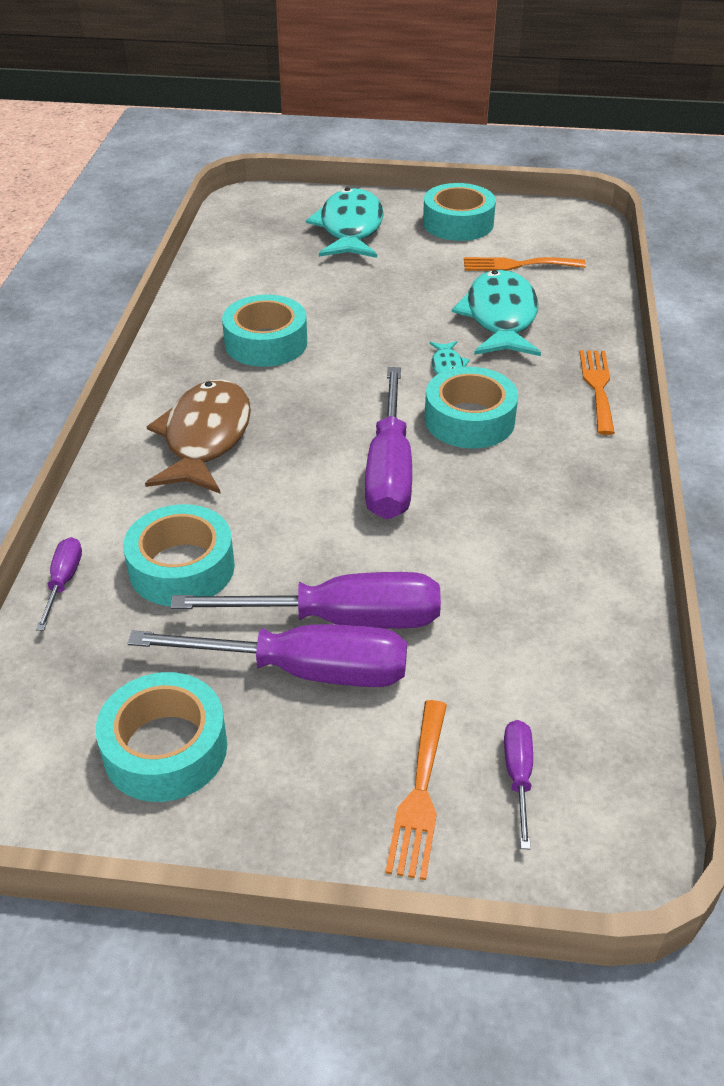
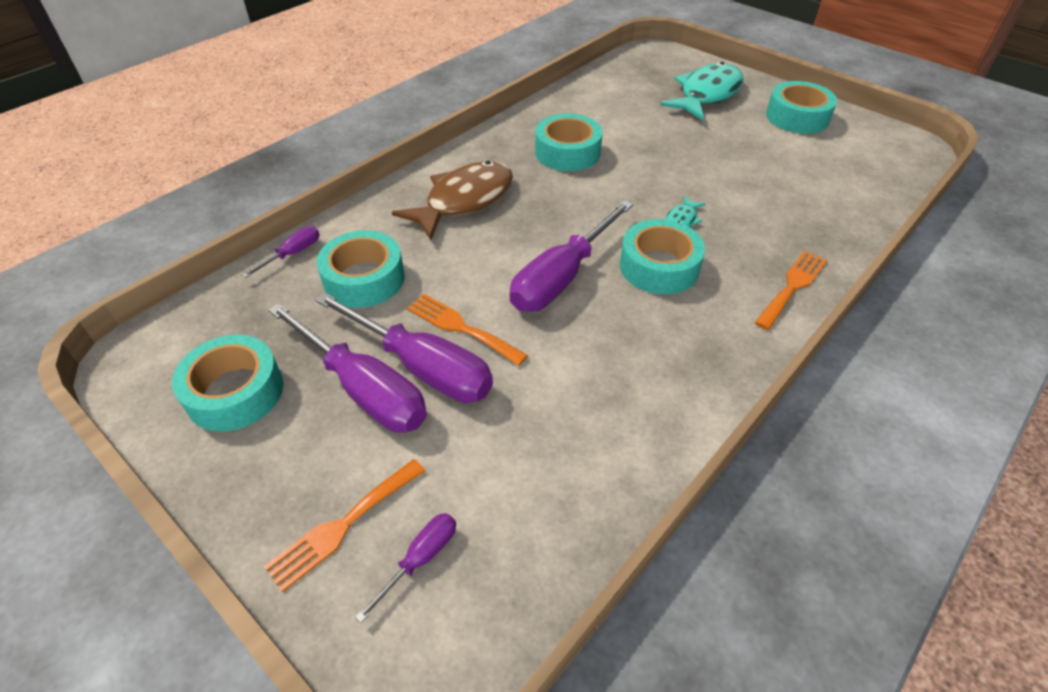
camera: 35 degrees right, 5 degrees up
(500, 318) = (761, 200): turquoise fish -> none
(517, 265) = (816, 164): orange fork -> orange fork (461, 327)

